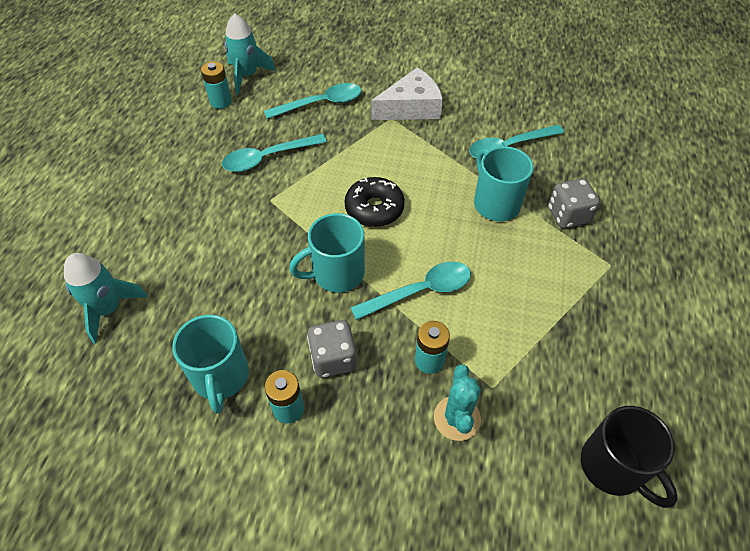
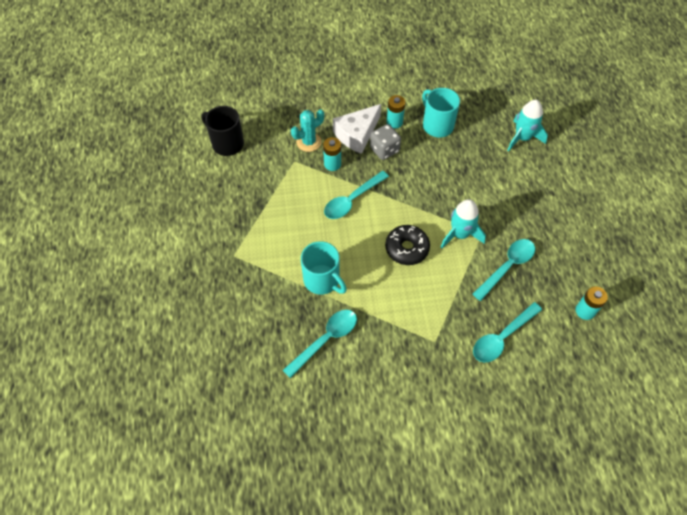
camera: 160 degrees right, 5 degrees up
(247, 75) = (587, 350): turquoise rocket -> turquoise rocket (460, 234)
(336, 274) = (407, 195): turquoise mug -> none
(411, 107) = (423, 360): white cheese -> white cheese (357, 134)
(457, 418) = (309, 142): turquoise cactus -> turquoise cactus turned 75 degrees clockwise
(568, 215) = (267, 286): grey dice -> none

